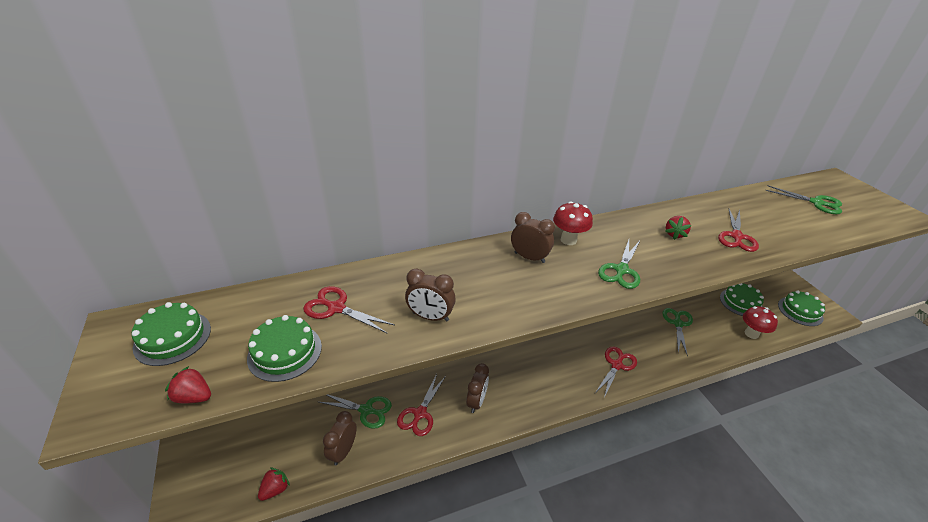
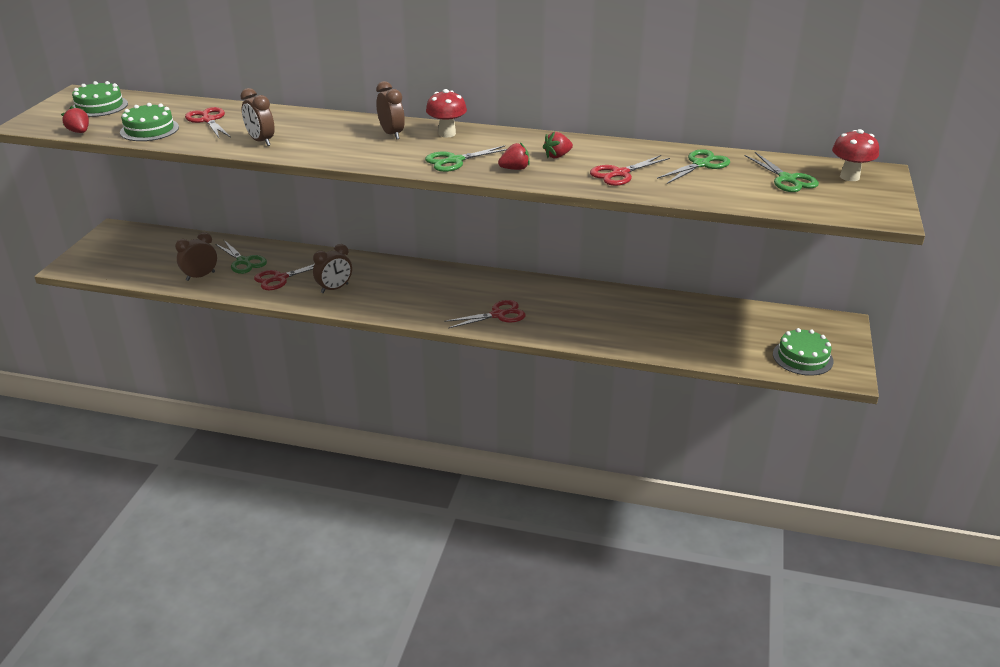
camera: 35 degrees right, 5 degrees down
(275, 489) = (136, 277): red strawberry -> red strawberry (515, 169)
(677, 324) = (618, 313): green scissors -> green scissors (700, 164)
(740, 302) = (732, 325): green cake -> none
(751, 334) = (696, 349): red mushroom -> red mushroom (849, 177)

